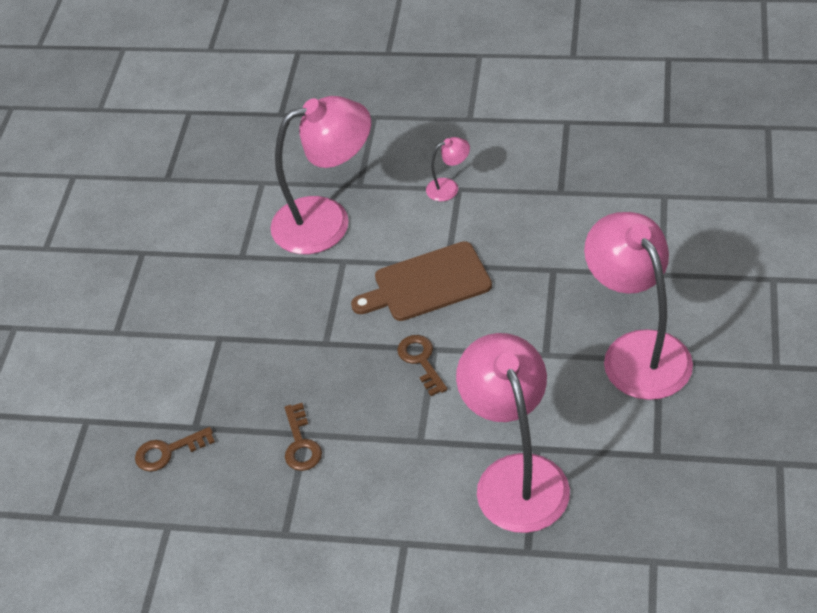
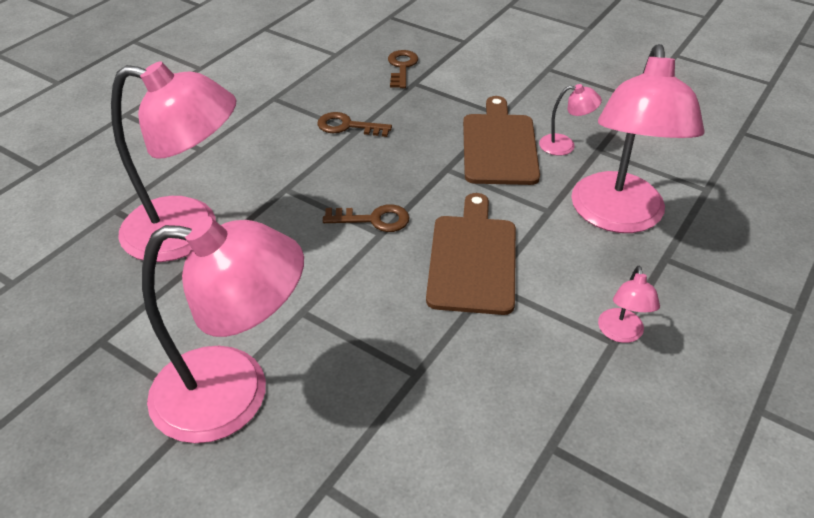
camera: 110 degrees right, 5 degrees down
(247, 279) = (564, 145): none -> pink lamp
(271, 321) = (499, 146): none -> brown cutting board

